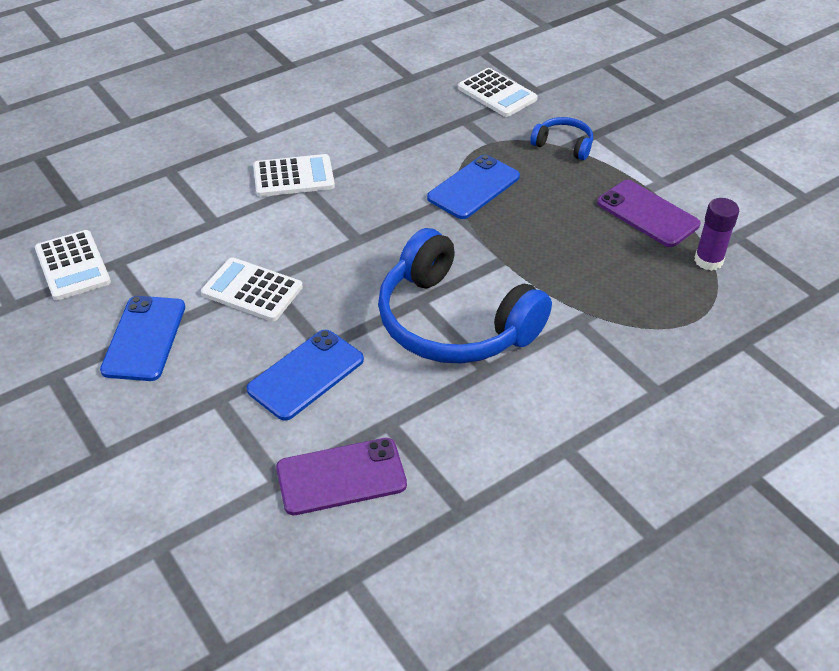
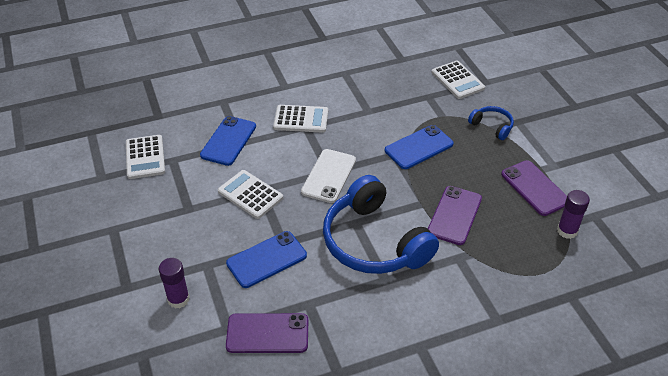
camera: 15 degrees right, 0 degrees up
(144, 338) = (174, 215): blue phone -> blue phone (228, 141)
(189, 456) = (178, 299): none -> purple glue stick
(359, 245) = (328, 176): none -> white phone
(553, 267) = (454, 215): none -> purple phone

